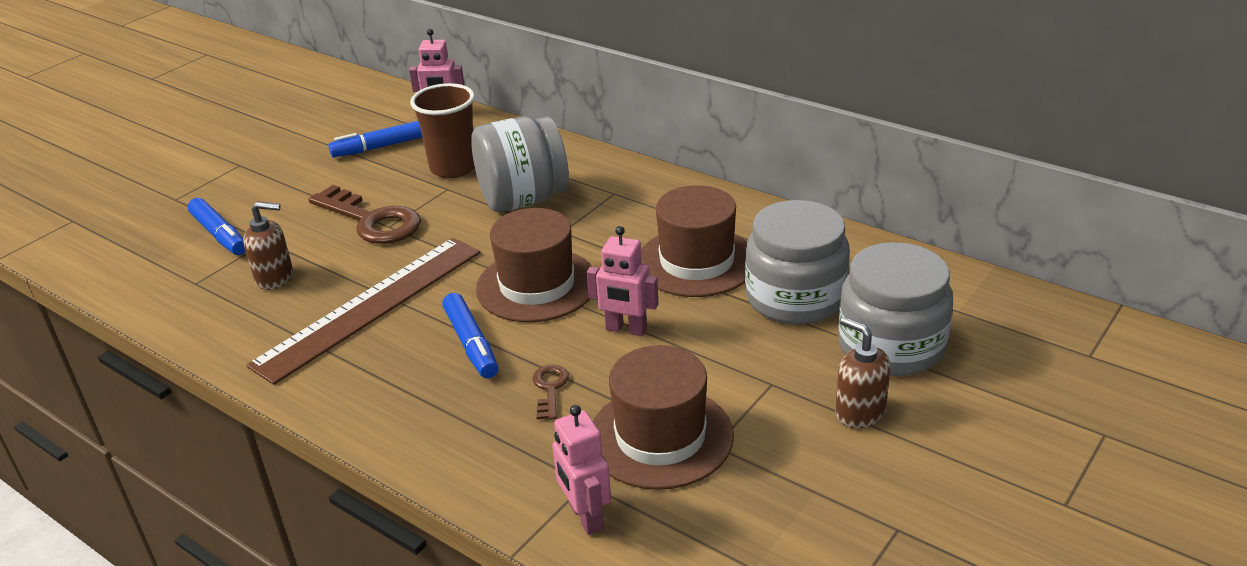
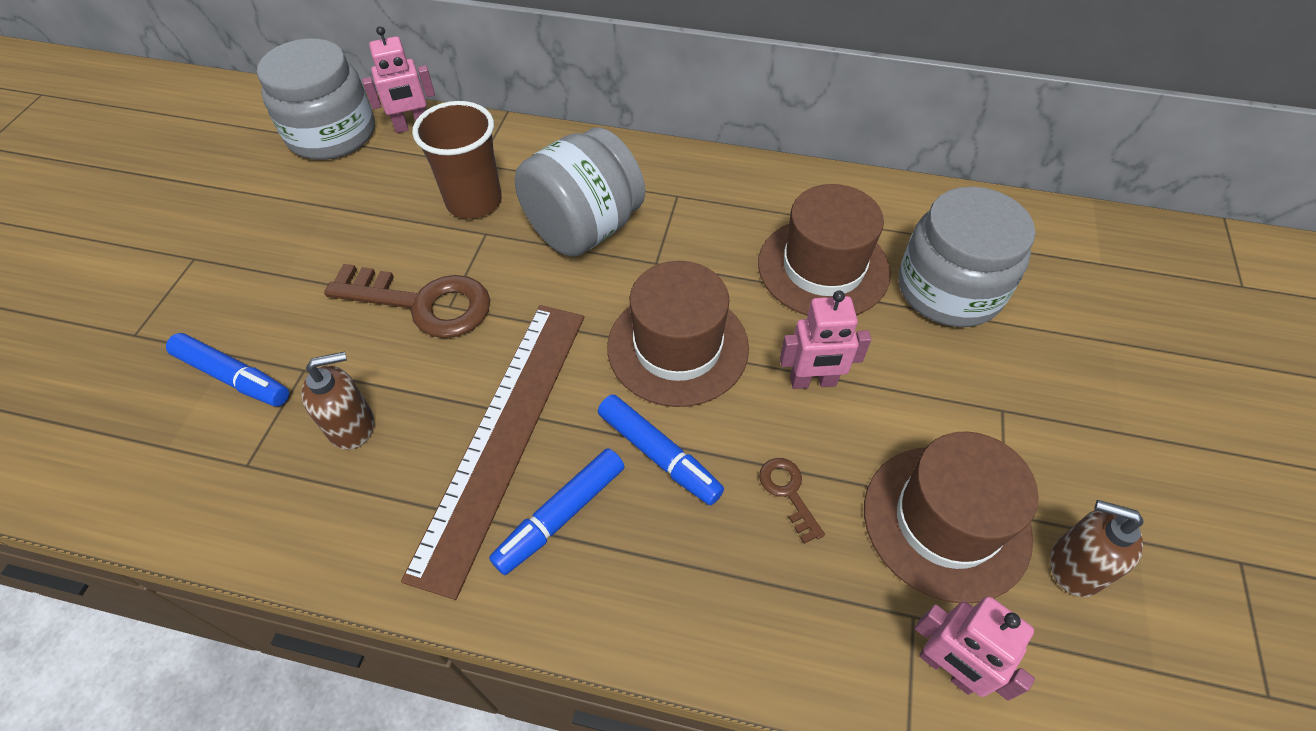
camera: 25 degrees left, 20 degrees up
(380, 147) = (365, 191): blue marker -> blue marker (561, 515)
(859, 412) = (1106, 421): brown soap dispenser -> brown soap dispenser (1074, 566)
(891, 346) = (1075, 325): grey jar -> grey jar (332, 134)

